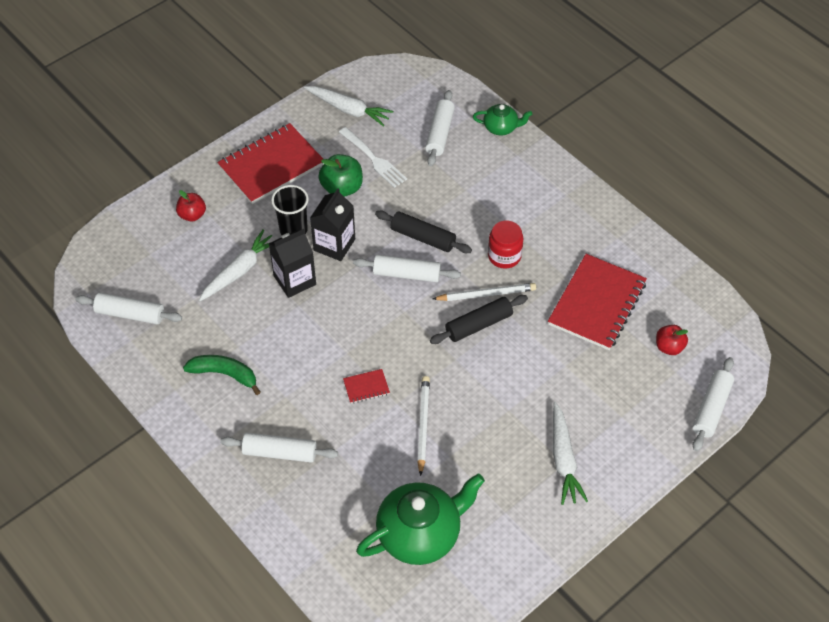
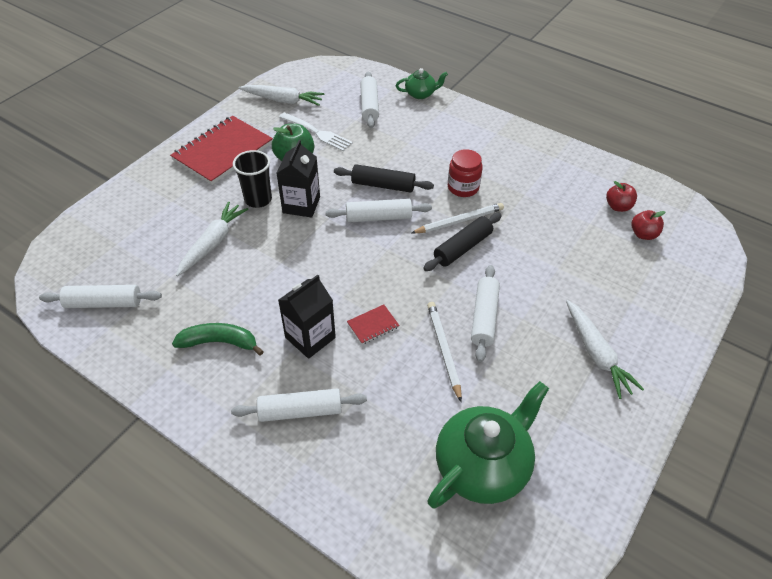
camera: 15 degrees left, 5 degrees down
(192, 215) = (154, 203): red apple -> red apple (618, 206)
(294, 280) = (271, 241): black carton -> black carton (310, 337)
(597, 304) = (562, 211): red notebook -> none
(711, 408) = (708, 279): white rolling pin -> white rolling pin (484, 317)

